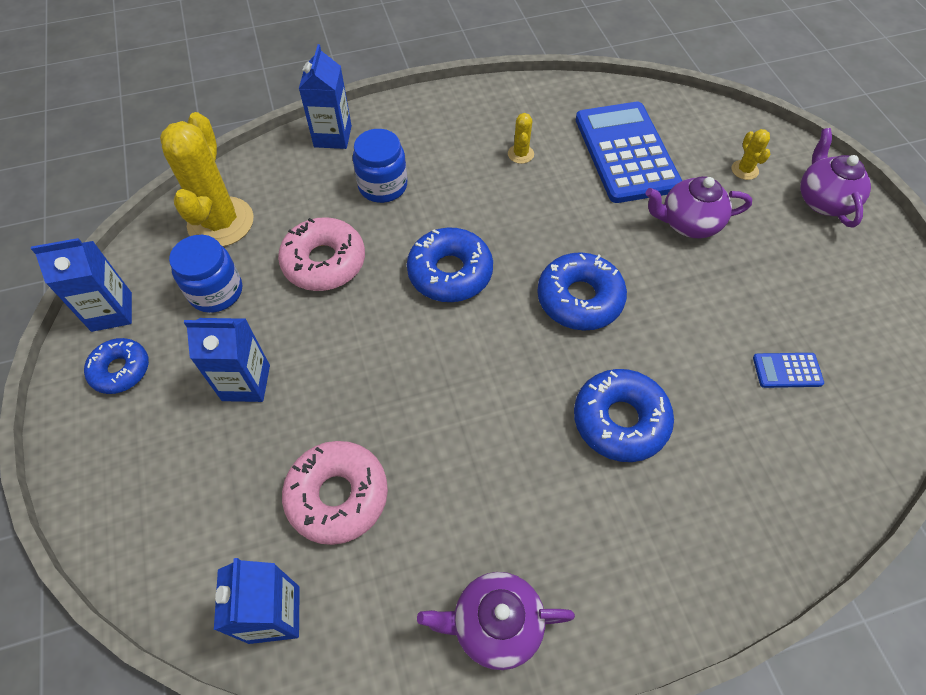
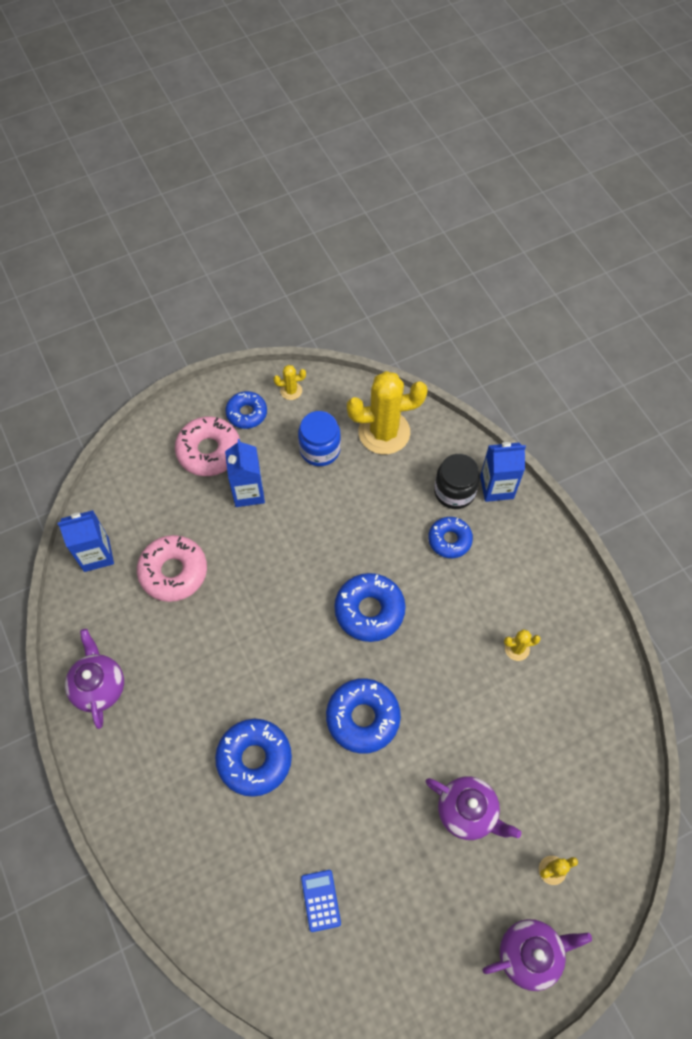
camera: 80 degrees right, 5 degrees up
(112, 312) = (291, 391): blue carton -> yellow cactus
(324, 262) = (361, 515): pink donut -> pink donut (209, 451)
(325, 171) = (454, 491): none -> black jar
(383, 186) = (449, 540): blue jar -> blue donut
(626, 153) = (545, 748): blue calculator -> none
(688, 223) = (467, 812): purple teapot -> purple teapot turned 135 degrees clockwise

